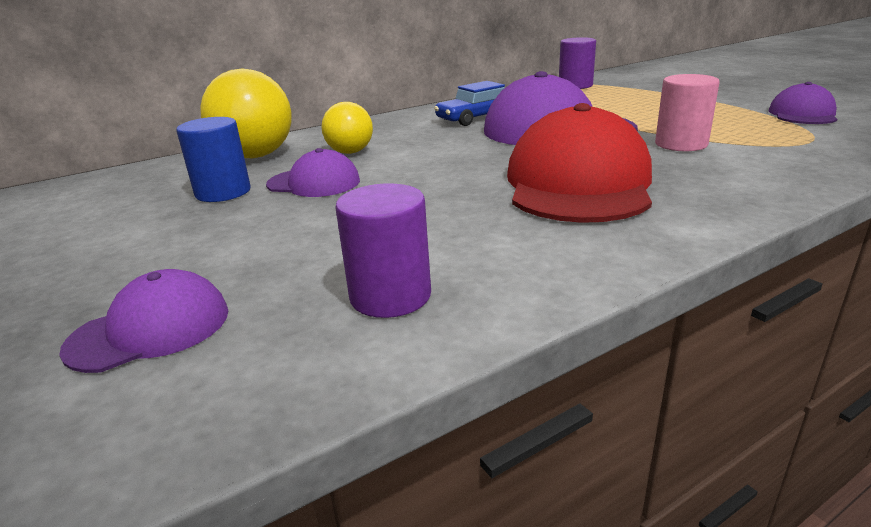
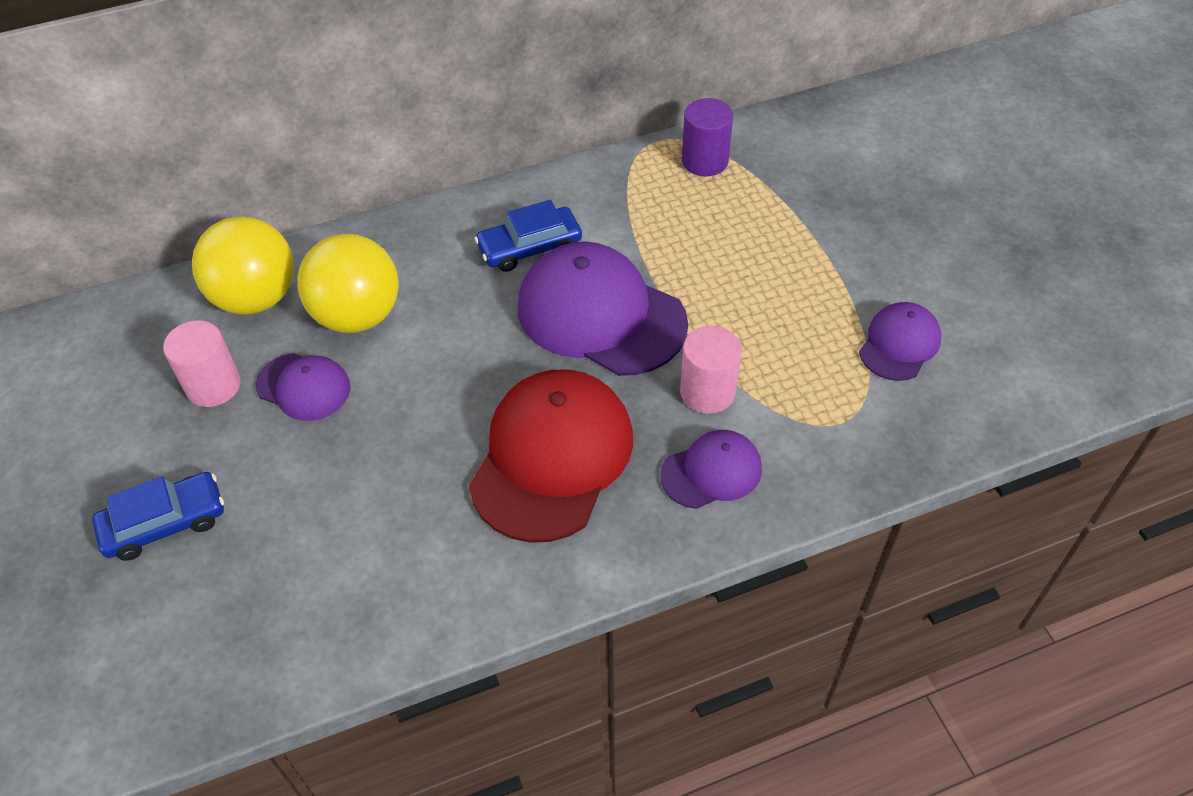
camera: 10 degrees right, 25 degrees up
(150, 329) = (143, 610): purple cap -> purple cap (711, 472)
(177, 266) = (165, 523): none -> blue car
(223, 192) = (213, 386): blue cylinder -> pink cylinder
(350, 152) = (358, 315): yellow ball -> yellow ball, size x1.70
(390, 296) = (319, 610): purple cylinder -> none

